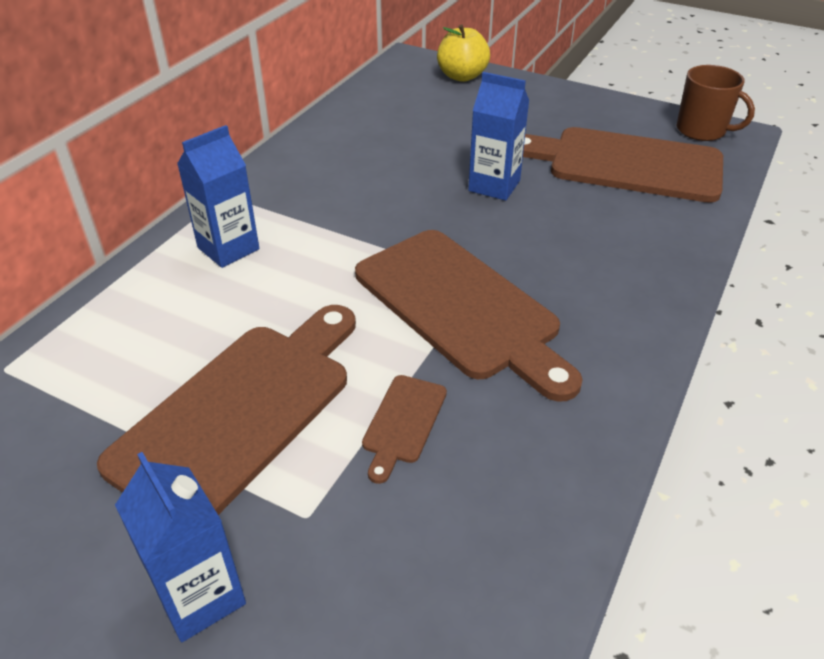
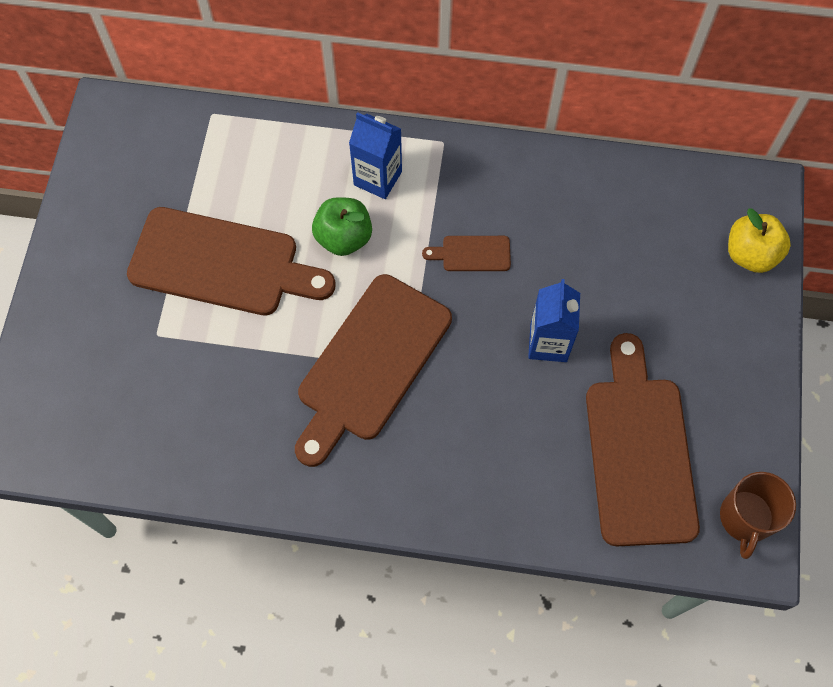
camera: 70 degrees right, 25 degrees up
(200, 596) = (93, 304): blue carton -> none
(284, 291) = (343, 238): none -> green apple
(403, 423) = (244, 362): brown cutting board -> brown cutting board (472, 254)

